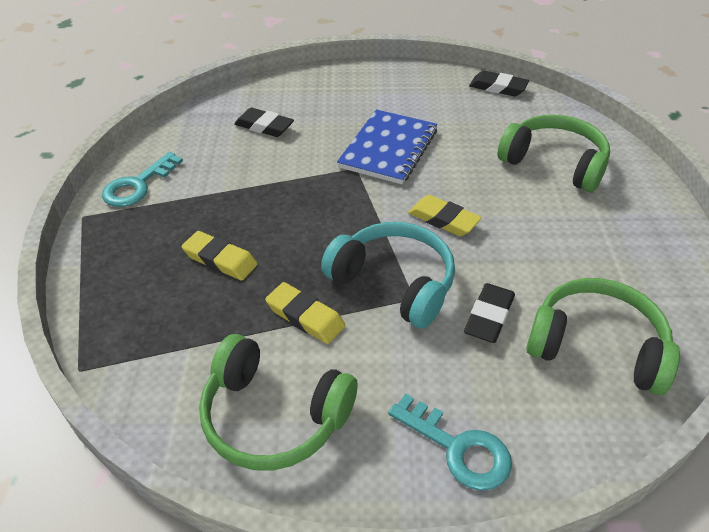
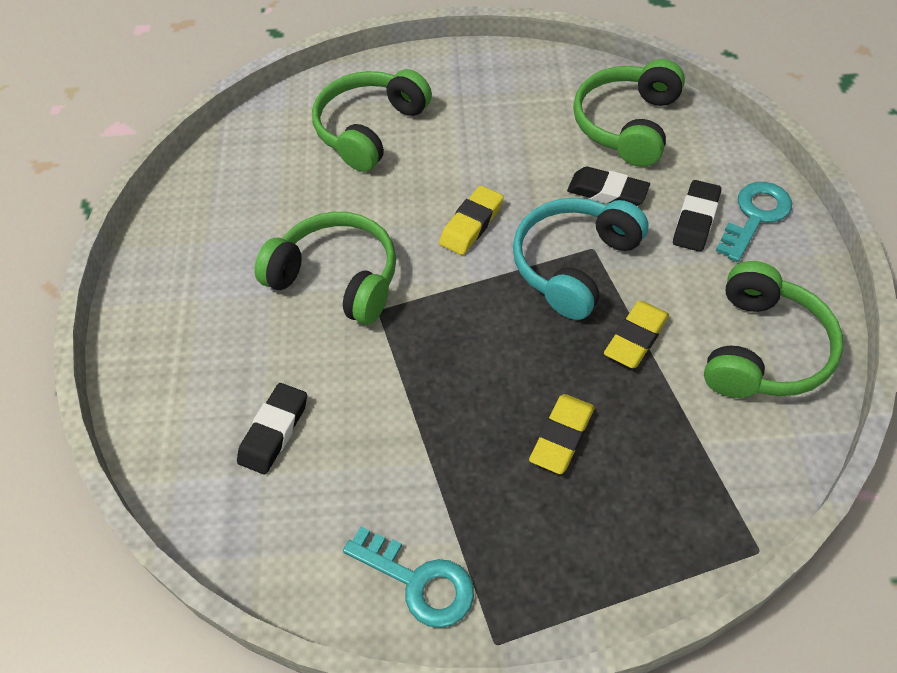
camera: 90 degrees left, 10 degrees up
(388, 149) = (337, 278): blue notebook -> green headphones
(498, 87) = (206, 168): black eraser -> black eraser (695, 220)

